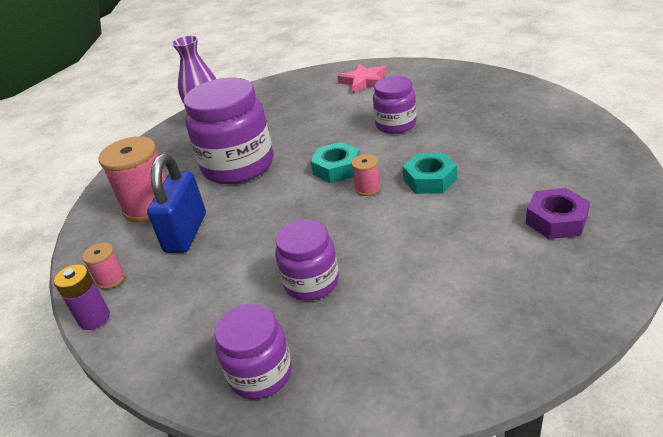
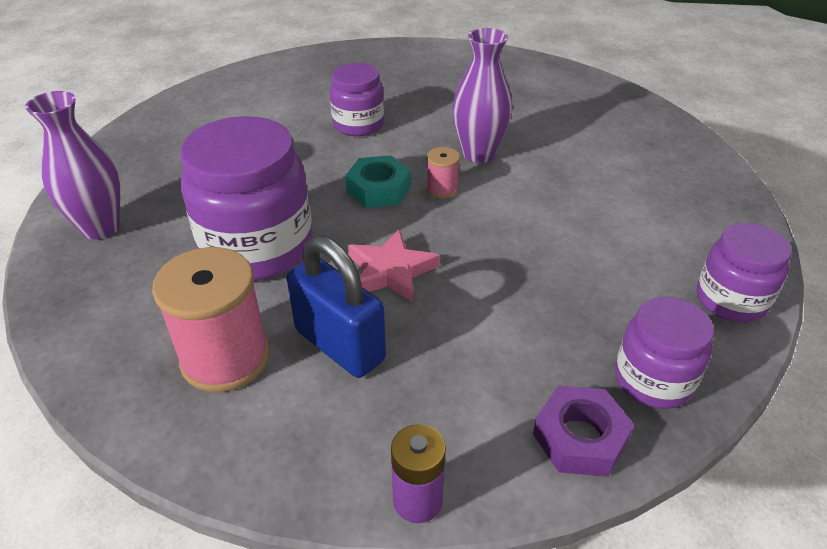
camera: 60 degrees left, 5 degrees up
(110, 279) = (348, 455): pink spool -> none
(311, 282) = (549, 288): purple jar -> purple jar (730, 300)
(364, 81) = (240, 100): pink star -> pink star (391, 271)
(429, 179) = (478, 154): turquoise nut -> purple vase
(556, 220) = (612, 134): purple nut -> purple nut (579, 438)

